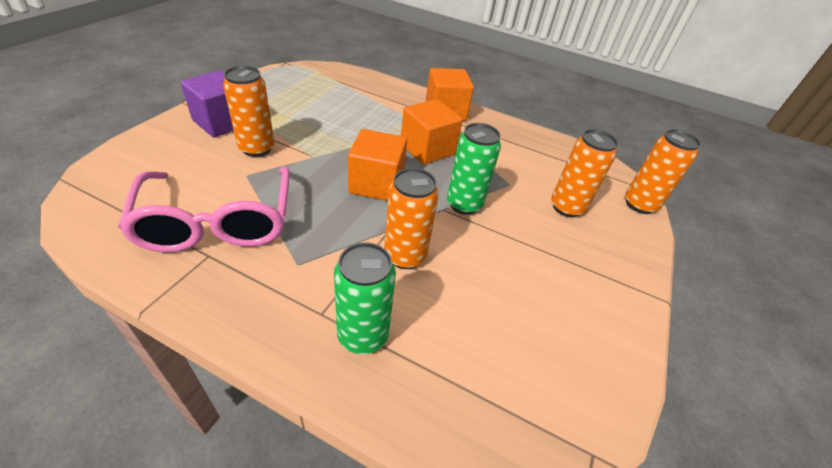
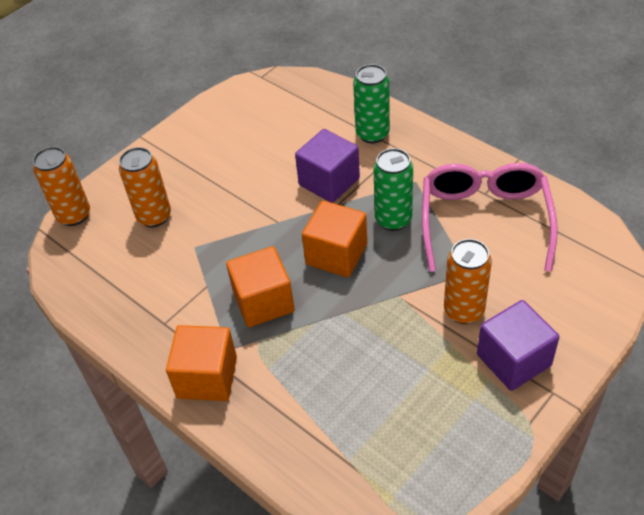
camera: 155 degrees left, 5 degrees up
(405, 256) = (329, 182): orange can -> purple cube
(464, 204) = (256, 226): green can -> green can (393, 219)

